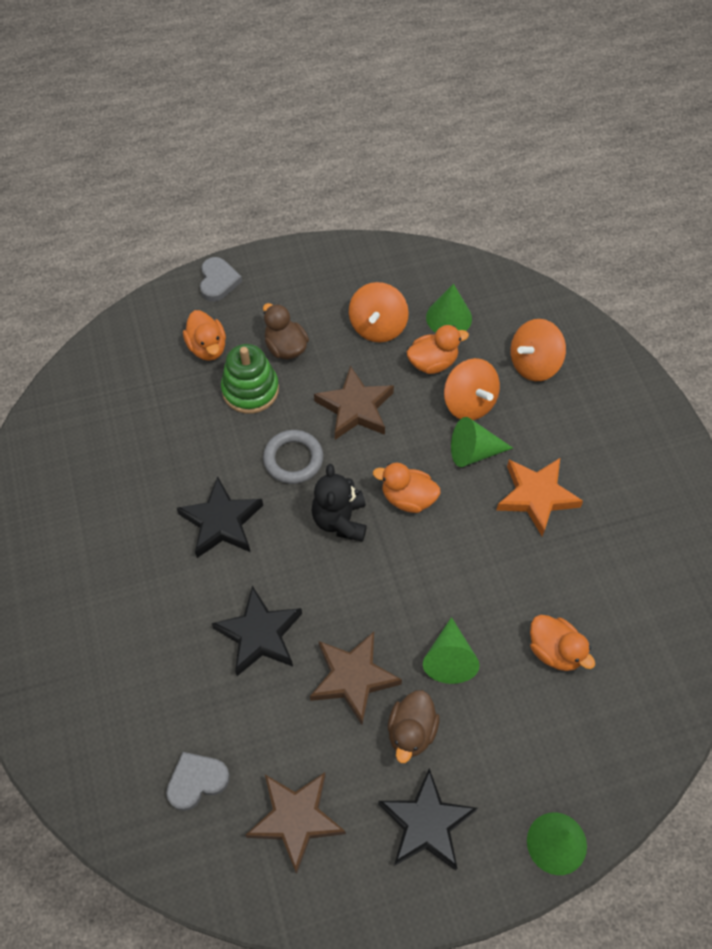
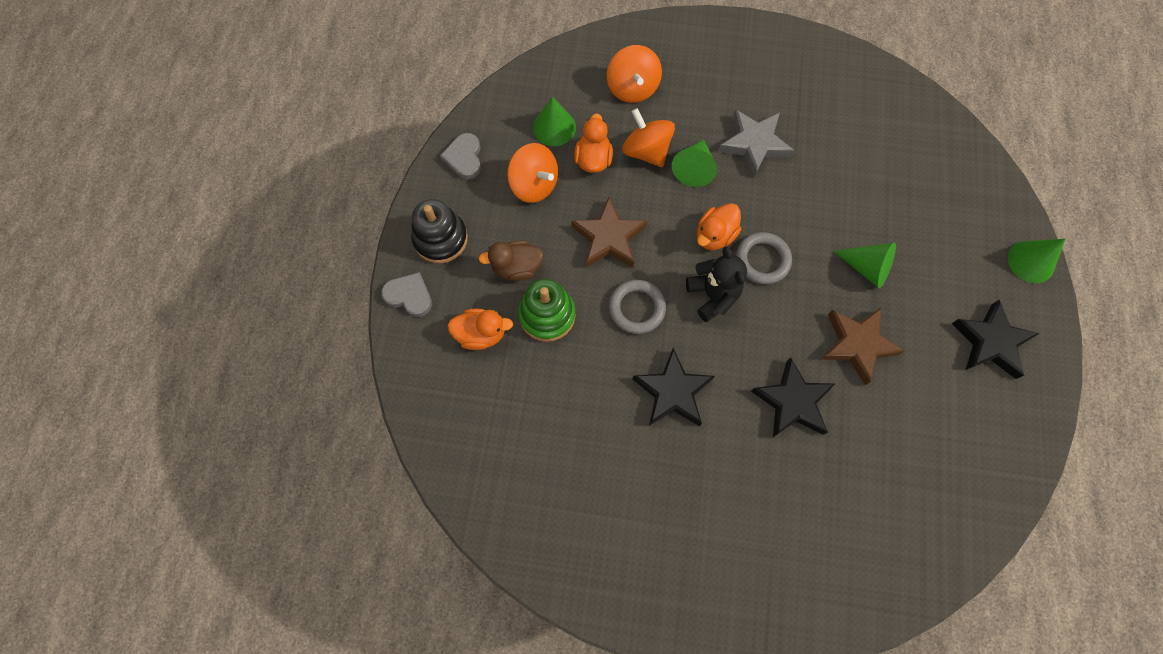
camera: 65 degrees left, 10 degrees up
(197, 781) = (903, 501): grey heart -> grey heart (464, 158)
(284, 280) = (440, 239): none -> black stacking toy
(296, 819) = (958, 435): brown star -> none
(340, 520) = (712, 295): black teddy bear -> black teddy bear turned 135 degrees counterclockwise
(404, 552) = (762, 260): none -> grey ring
(411, 731) = (916, 321): brown duck -> none
(469, 403) = (646, 151): orange spinning top -> orange spinning top turned 120 degrees counterclockwise
(536, 496) = (754, 144): orange star -> grey star
(555, 650) = (887, 193): orange duck -> none

